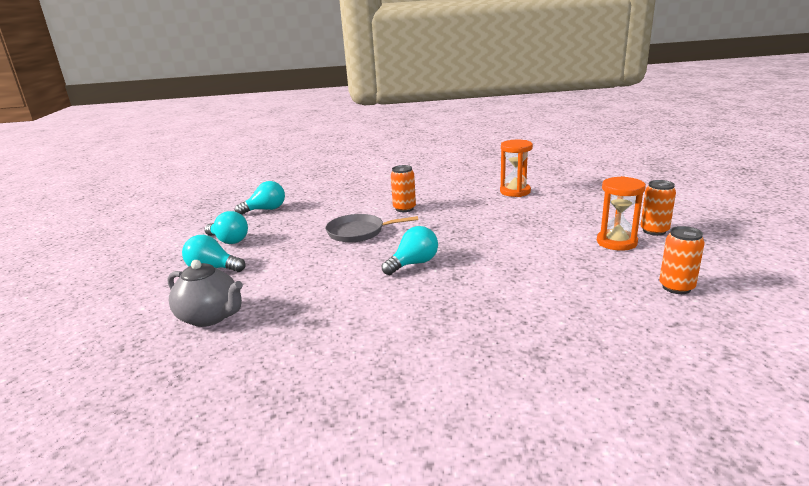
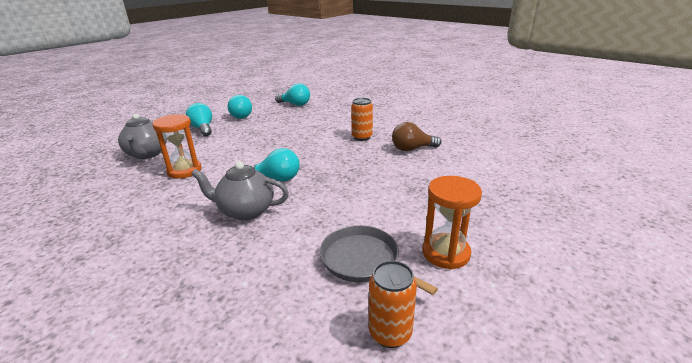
camera: 45 degrees right, 5 degrees up
(359, 232) = (302, 141): grey pan -> grey pan (363, 260)
(449, 293) = (245, 211): none -> grey teapot
(462, 200) = (412, 149): none -> brown light bulb
(515, 191) = (470, 160): orange hourglass -> orange hourglass (184, 171)
(654, 231) = (513, 267): orange can -> none

